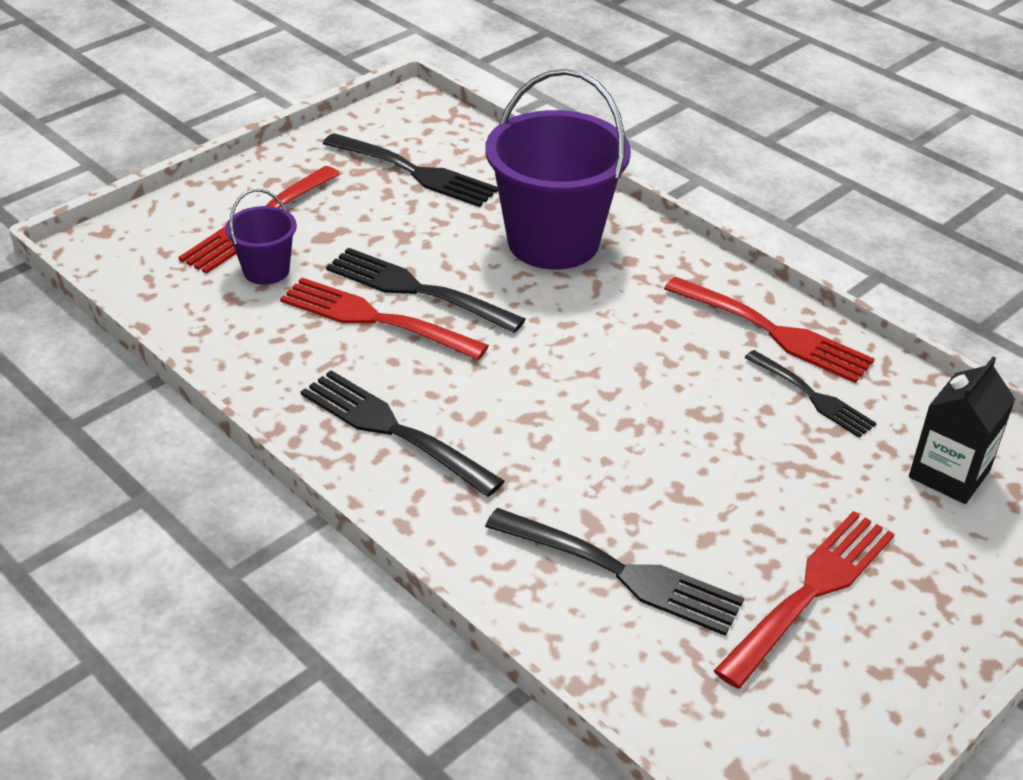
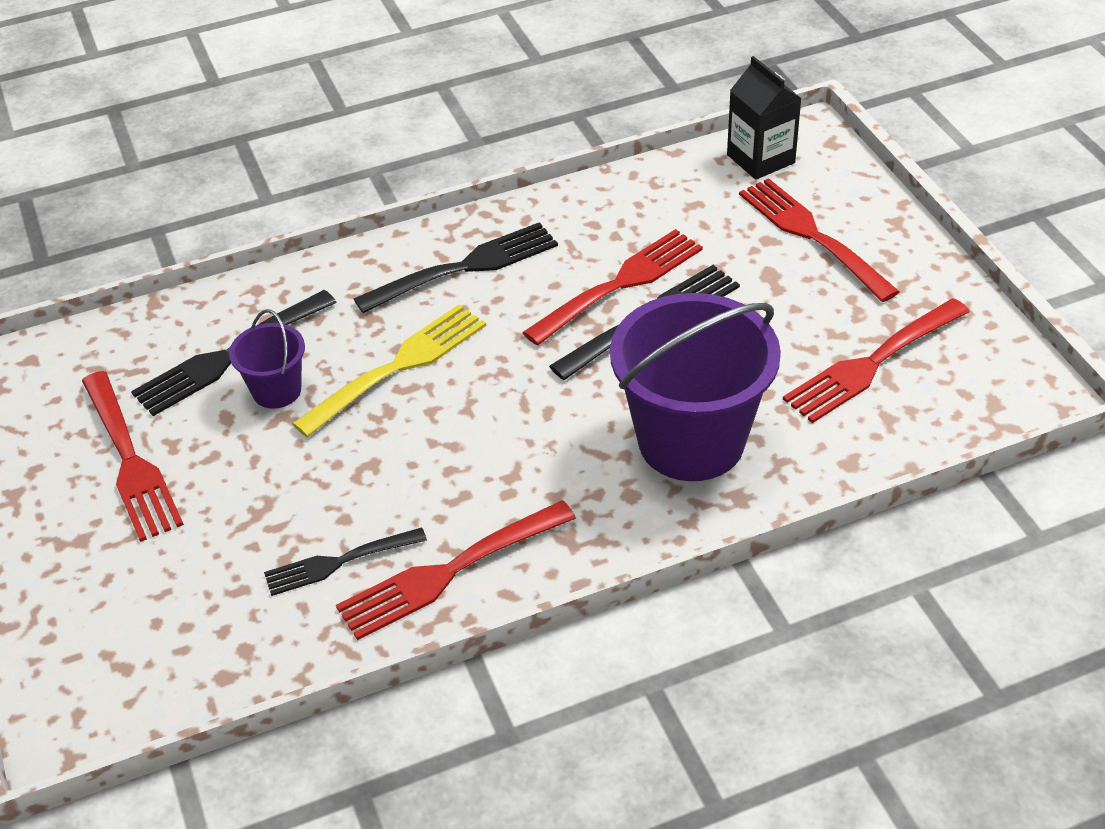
camera: 115 degrees right, 5 degrees up
(266, 270) = (727, 230): purple bucket -> purple bucket (277, 390)
(415, 172) = (872, 363): black fork -> red fork
(564, 434) = (398, 367): none -> yellow fork
(949, 474) = (175, 622): black carton -> black carton (760, 159)

